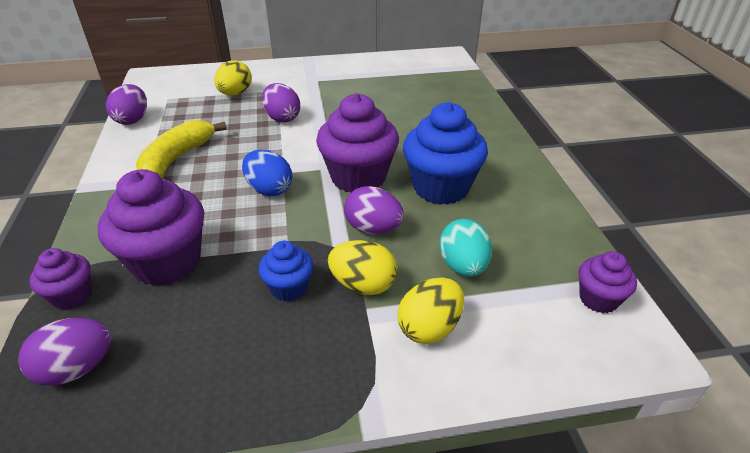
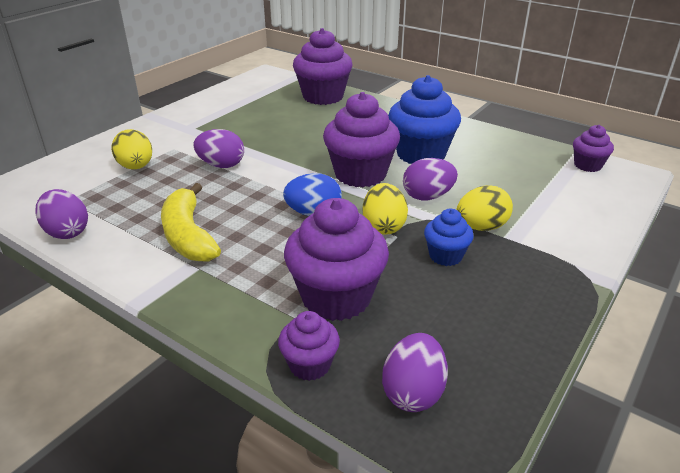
camera: 45 degrees left, 5 degrees down
(429, 328) = (549, 224): yellow egg -> yellow egg (383, 226)
(455, 94) = (323, 97): none -> purple cupcake
(463, 266) = (509, 187): turquoise egg -> none

